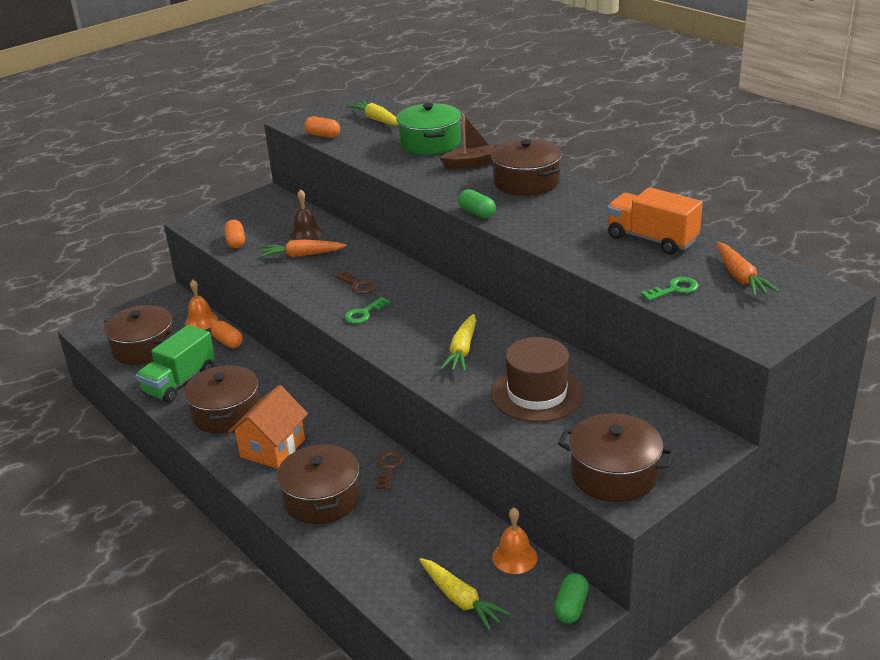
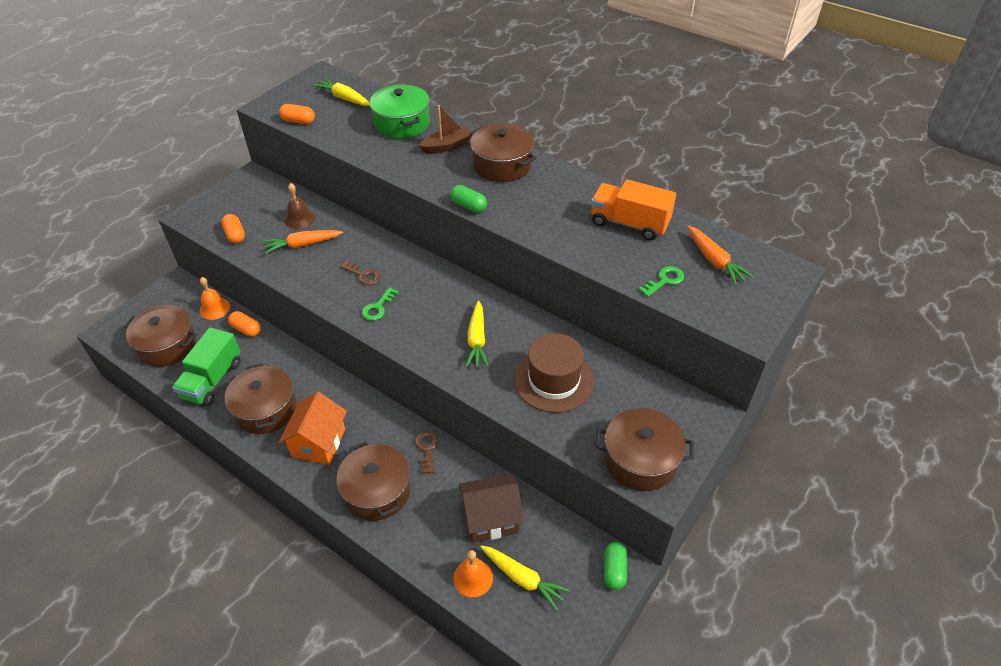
camera: 15 degrees left, 15 degrees up
(441, 539) = (491, 518): none -> brown house
(514, 557) = (556, 526): orange bell -> orange bell (473, 577)

